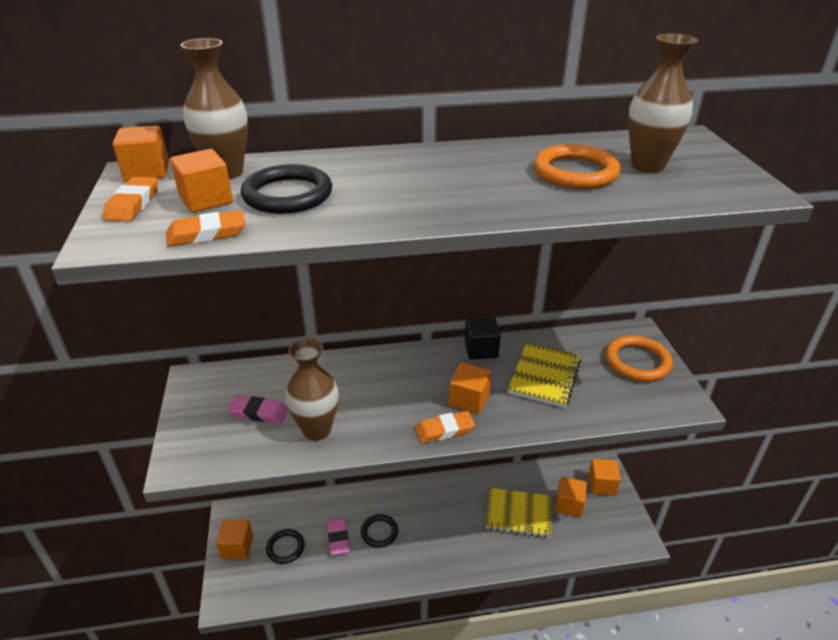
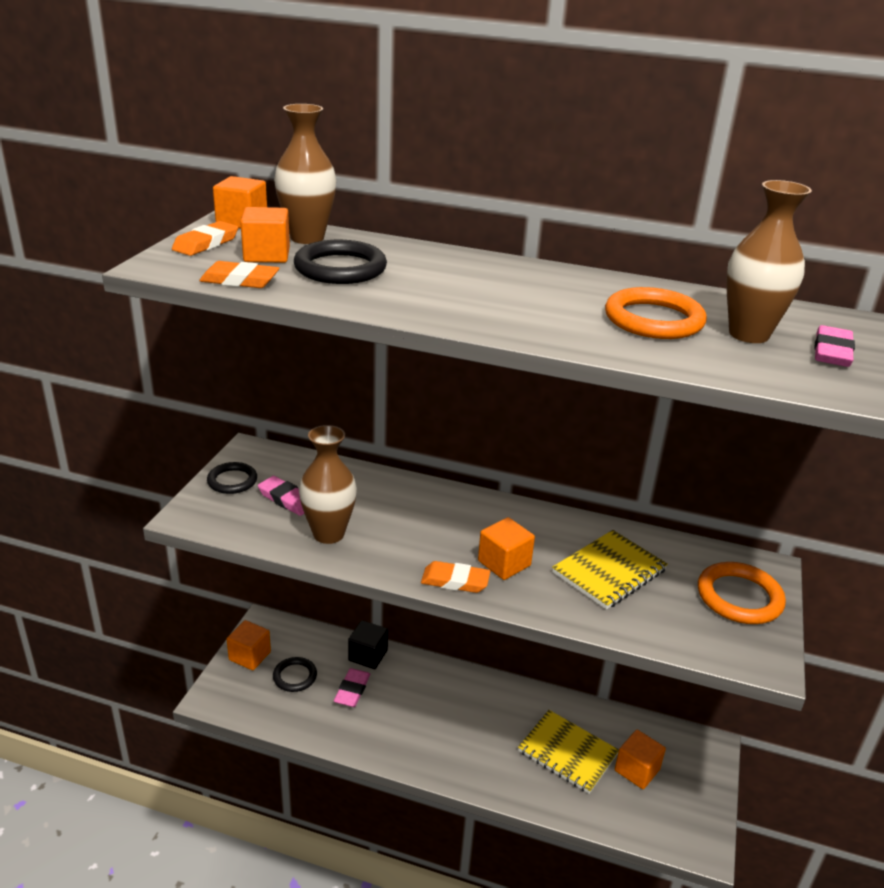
camera: 25 degrees right, 5 degrees down
(379, 532) = (398, 703): black ring -> black ring (232, 481)
(481, 349) = (557, 521): black cube -> black cube (368, 655)
(602, 485) = (695, 767): orange cube -> none
(710, 164) = (832, 352): none -> pink eraser

